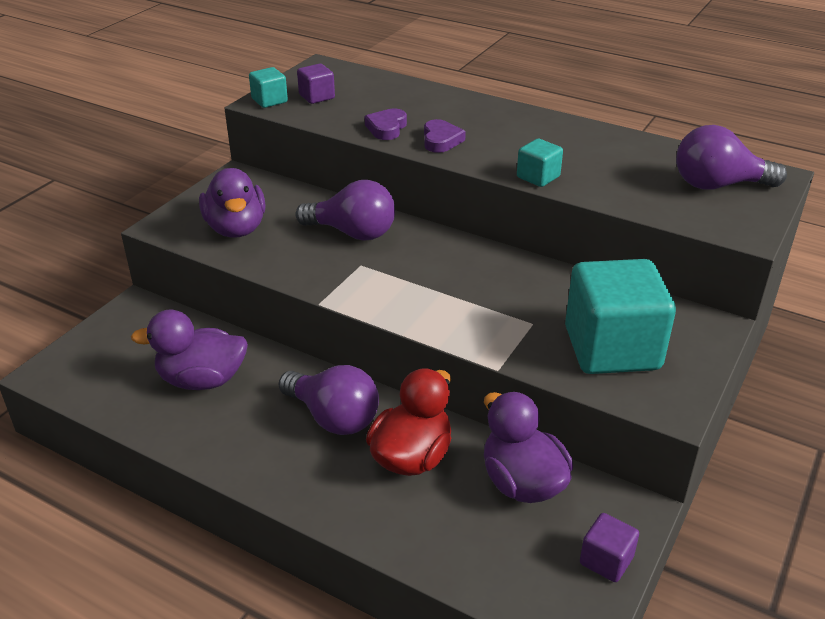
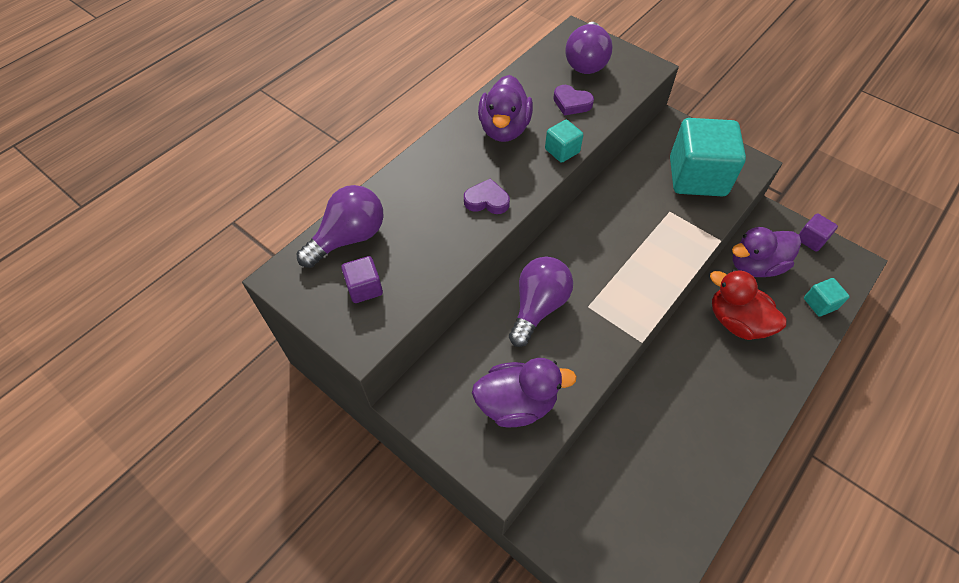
camera: 80 degrees left, 20 degrees up
(202, 380) = (655, 462): purple duck -> purple duck (504, 129)
(269, 101) = (360, 333): turquoise cube -> turquoise cube (820, 304)
(333, 417) = (699, 366): purple light bulb -> purple light bulb (349, 238)
(386, 128) = (453, 237): purple heart -> purple heart (571, 103)

